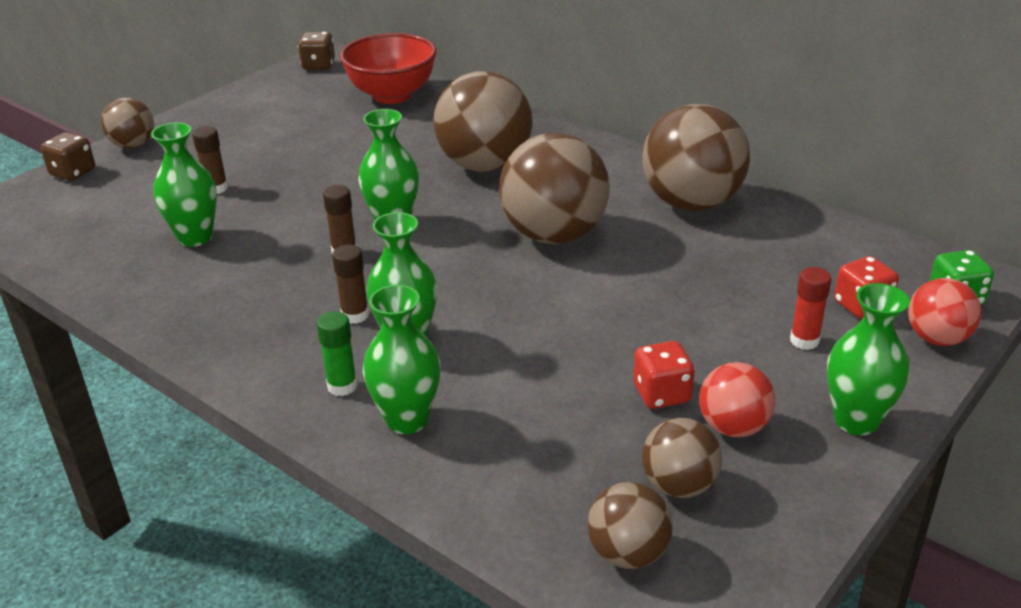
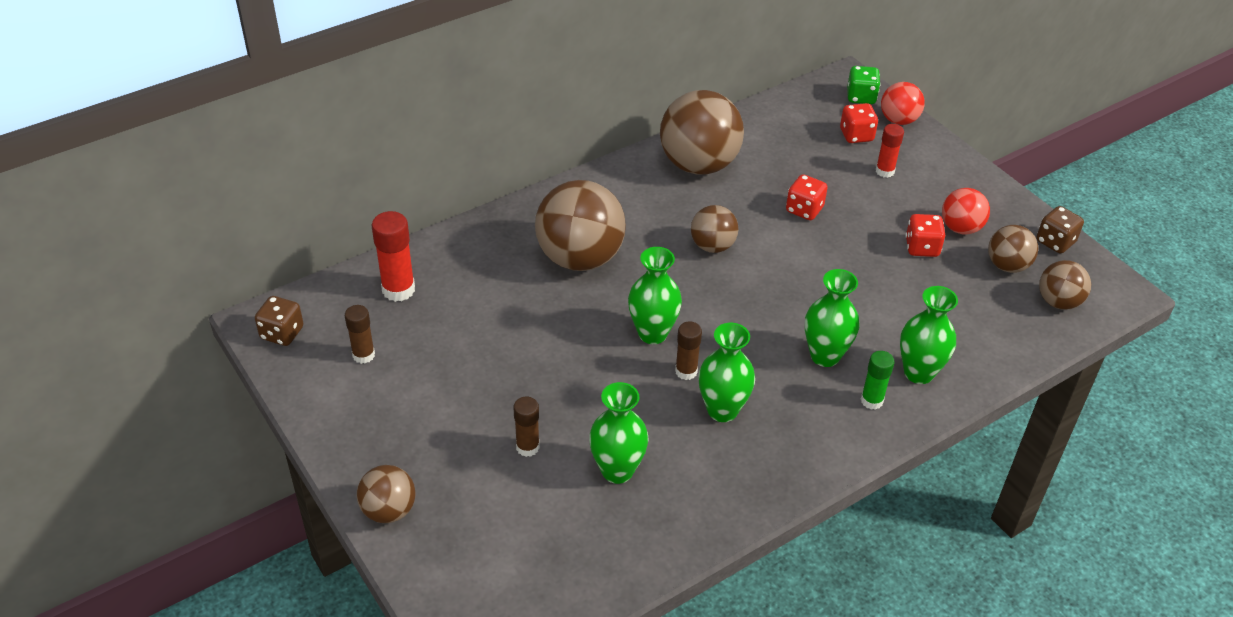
camera: 75 degrees left, 10 degrees up
(73, 173) = (427, 568): brown dice -> brown dice (1055, 242)
(355, 315) = (783, 379): brown glue stick -> brown glue stick (363, 355)
(392, 95) = (398, 290): red bowl -> red glue stick
(554, 235) = (712, 246): brown ball -> brown ball, size x0.54
(667, 287) = (804, 210): none -> red dice
(856, 421) = (966, 179): green vase -> green vase (722, 410)

